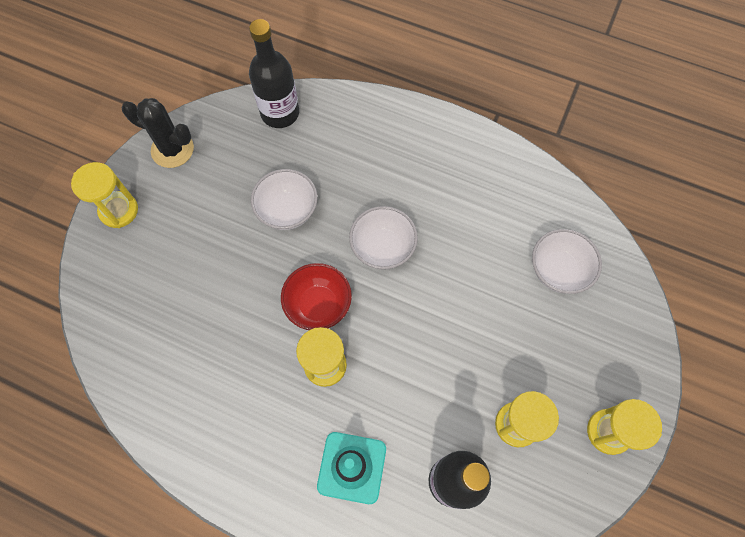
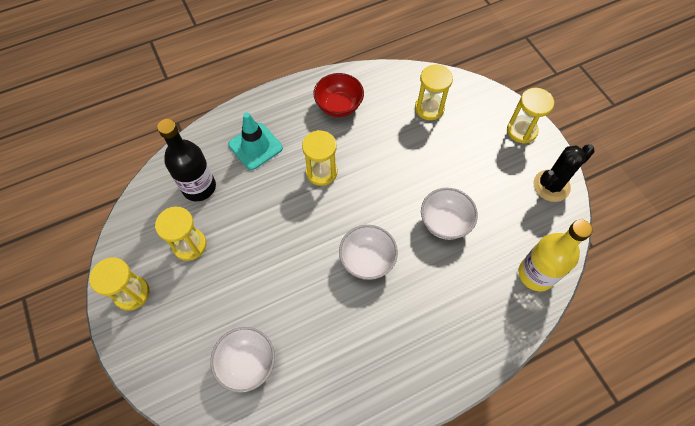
camera: 130 degrees right, 5 degrees down
(152, 318) = (429, 108): none -> yellow hourglass
(280, 113) = (536, 274): black bottle -> yellow bottle
(318, 305) = (361, 194): red bowl -> red bowl (339, 106)

